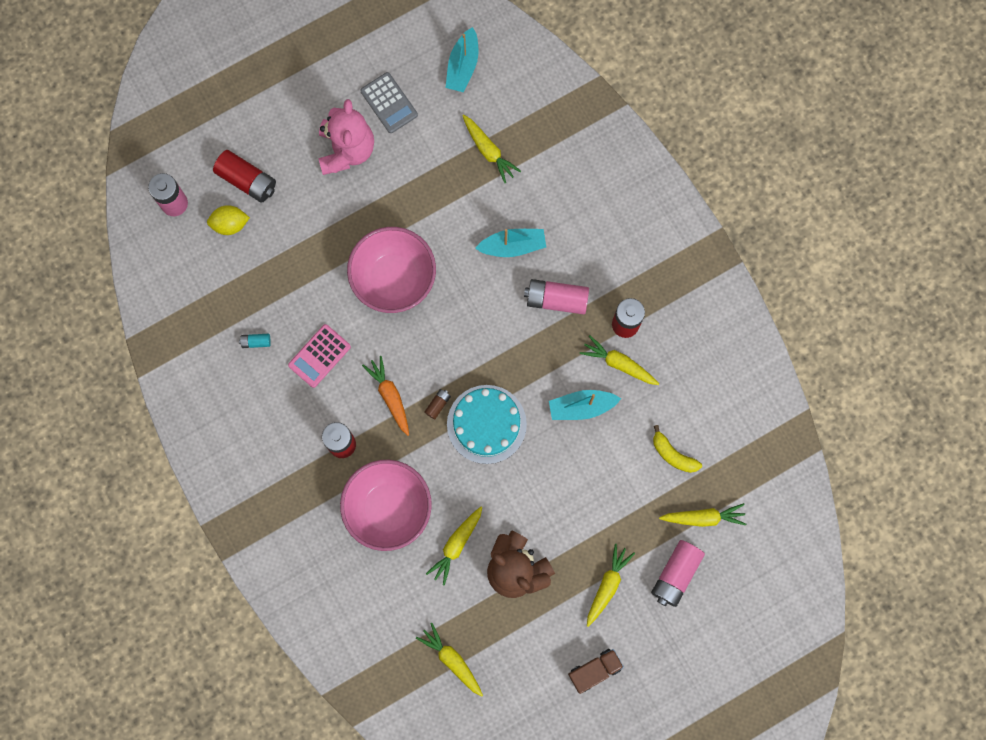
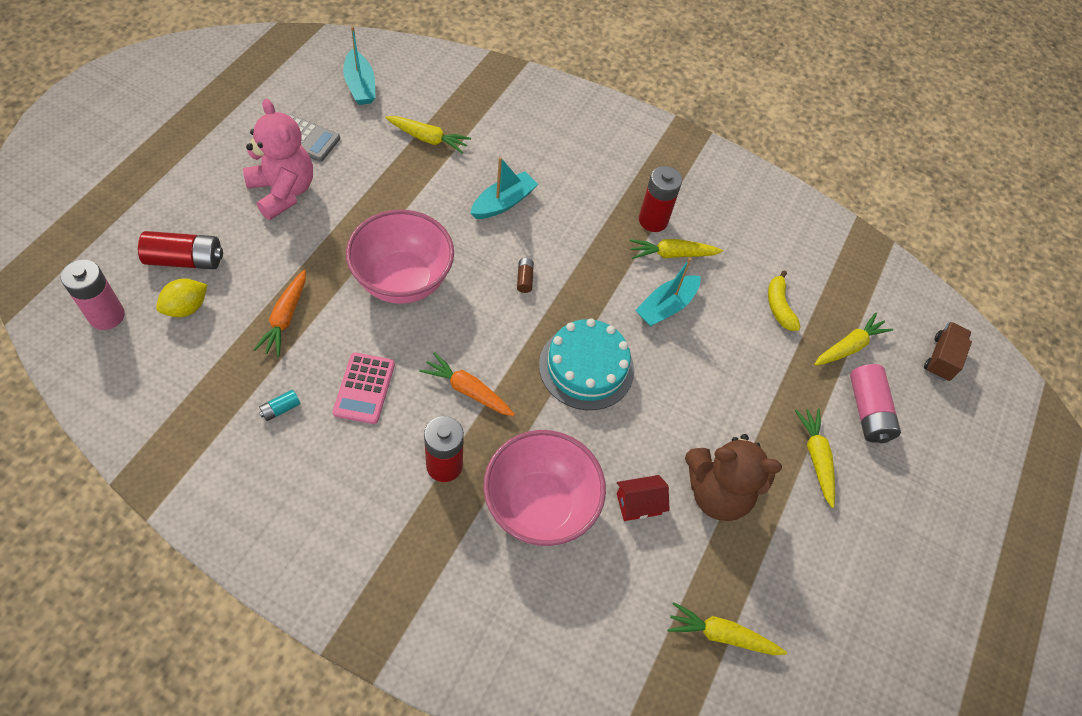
camera: 40 degrees left, 20 degrees down
(294, 268) = (285, 318): none -> orange carrot
(438, 405) = (524, 374): brown battery -> brown battery (524, 279)
(456, 545) = (638, 504): yellow carrot -> red house
(556, 299) = (575, 228): pink battery -> none
(594, 670) = (871, 552): brown truck -> brown truck (941, 358)
(673, 454) = (779, 306): yellow banana -> yellow banana turned 75 degrees clockwise

